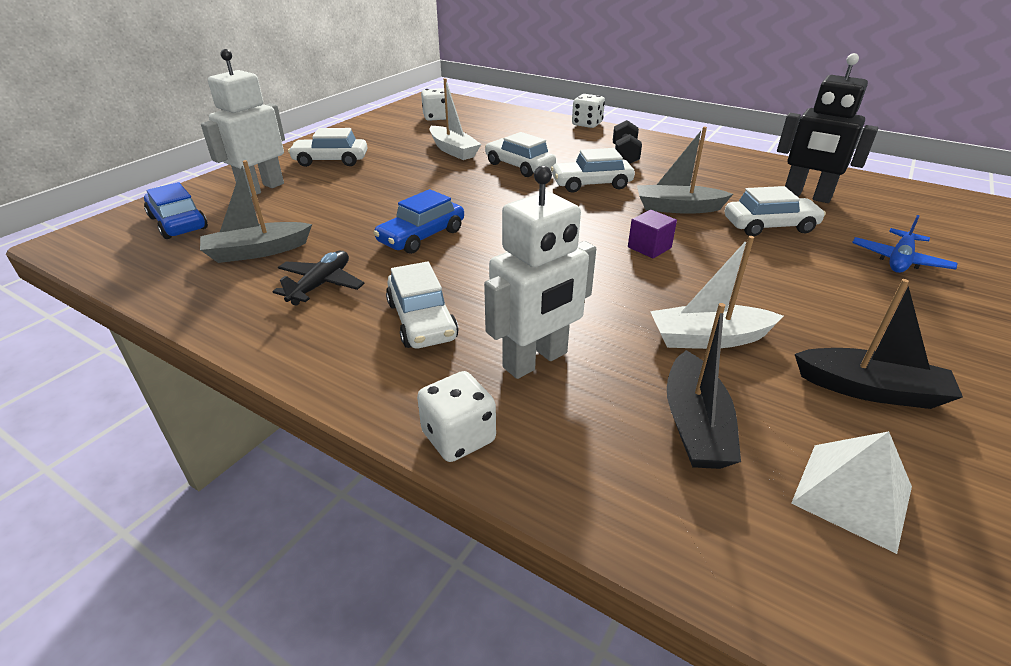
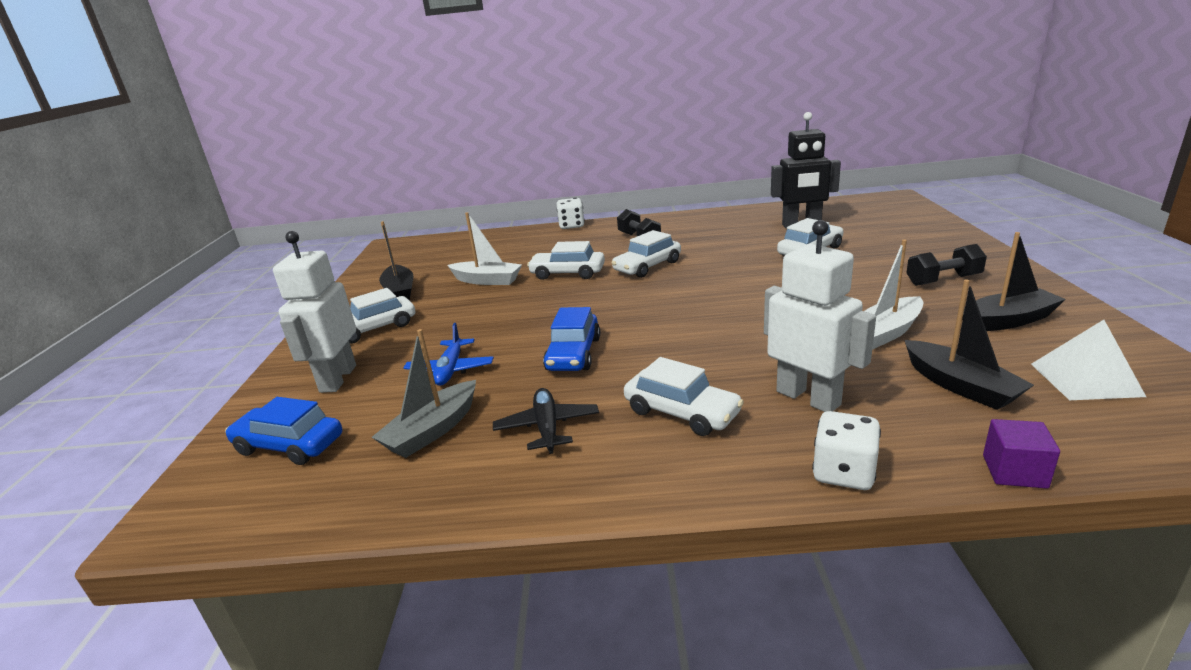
camera: 30 degrees left, 10 degrees down
(385, 137) = (400, 291): none -> black boat
(436, 117) = (424, 260): white dice -> none
(536, 361) = (808, 398): white robot -> white robot turned 60 degrees counterclockwise
(649, 248) = (759, 293): purple cube -> purple cube (1014, 471)
(677, 208) = (735, 261): grey boat -> none
(870, 314) = (943, 280): none -> black dumbbell
(899, 260) = (909, 244): blue plane -> blue plane (450, 370)

